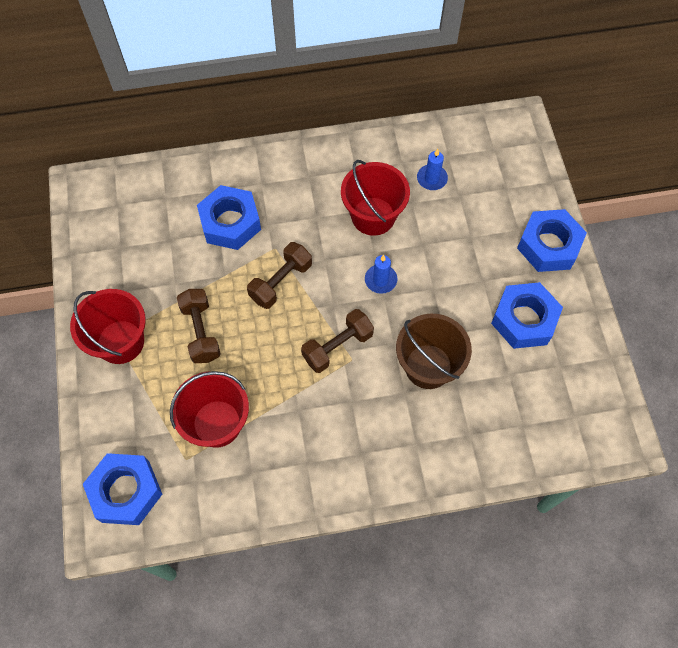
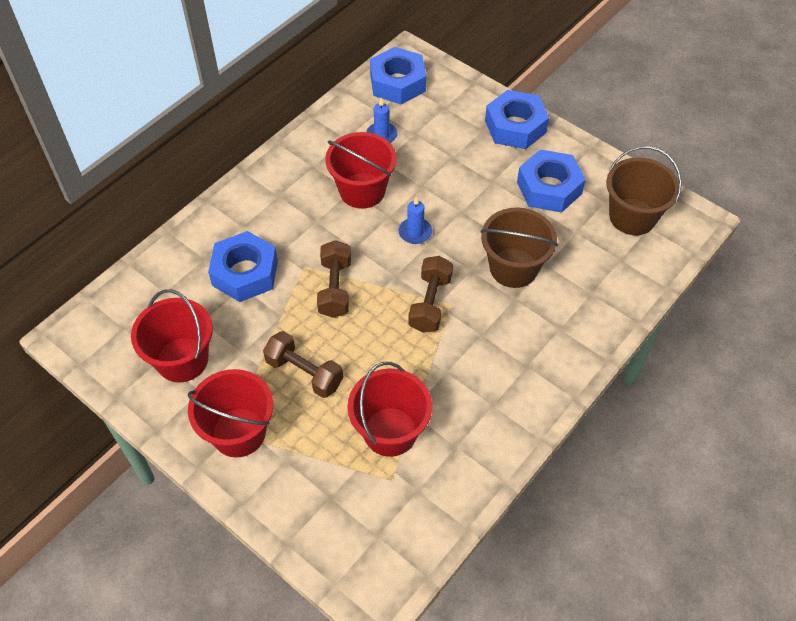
camera: 40 degrees left, 10 degrees down
(126, 491) = (365, 545): blue nut -> blue nut (397, 83)
(132, 259) = (182, 360): none -> red bucket
(570, 396) = (632, 217): none -> brown bucket

